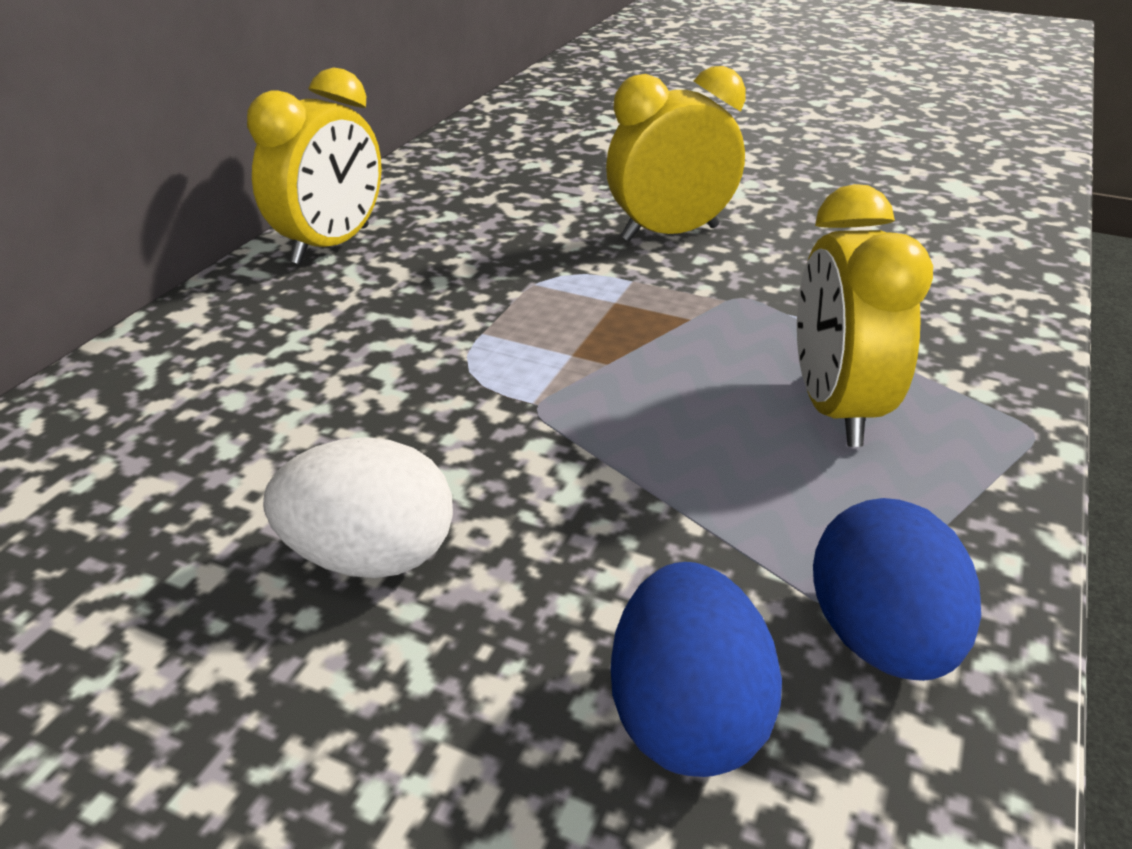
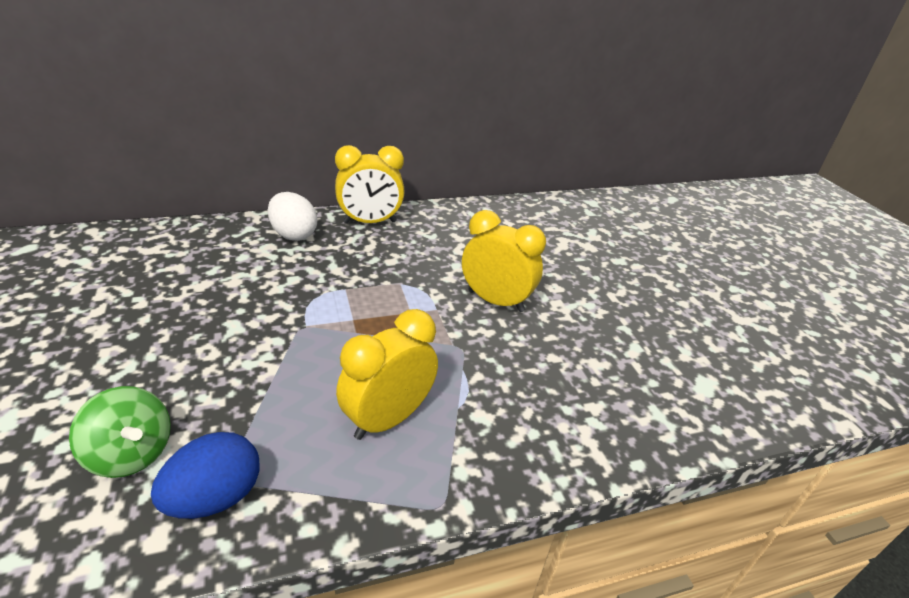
camera: 45 degrees right, 0 degrees up
(370, 556) = (173, 332): white egg -> white egg (293, 235)
(686, 716) = (131, 453): blue egg -> green spinning top

